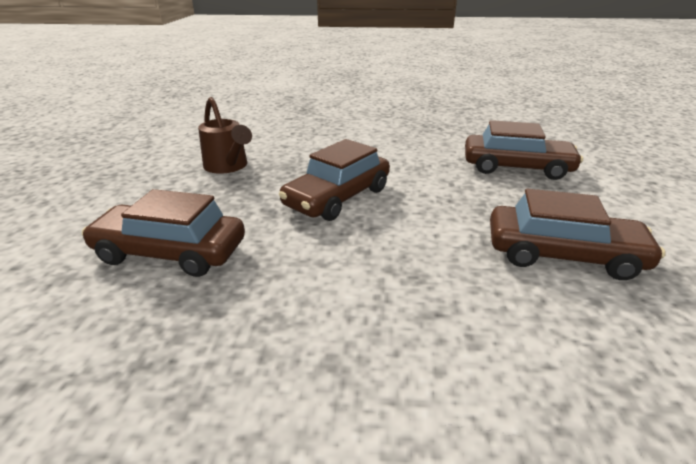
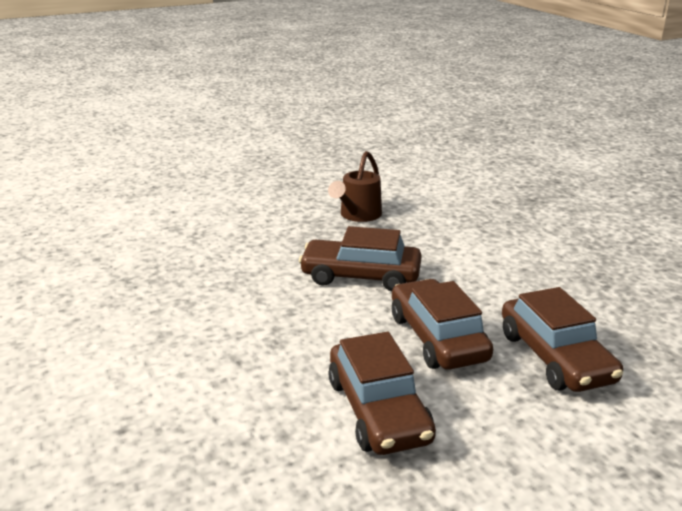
camera: 60 degrees right, 5 degrees down
(171, 252) = (225, 244): brown car -> brown car (437, 338)

